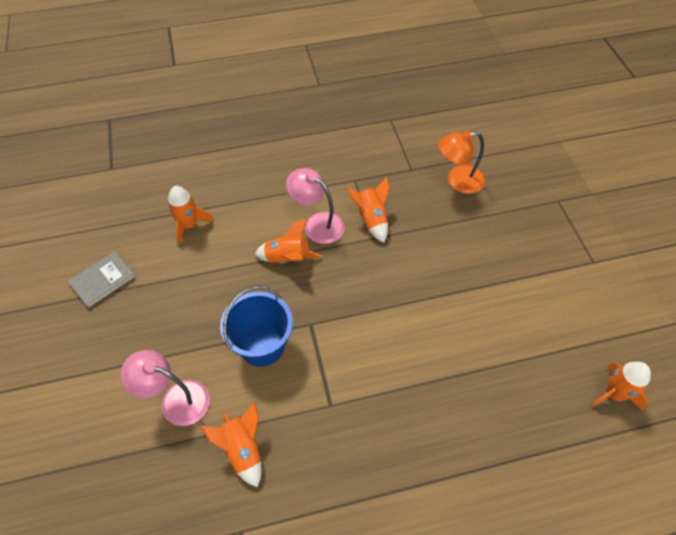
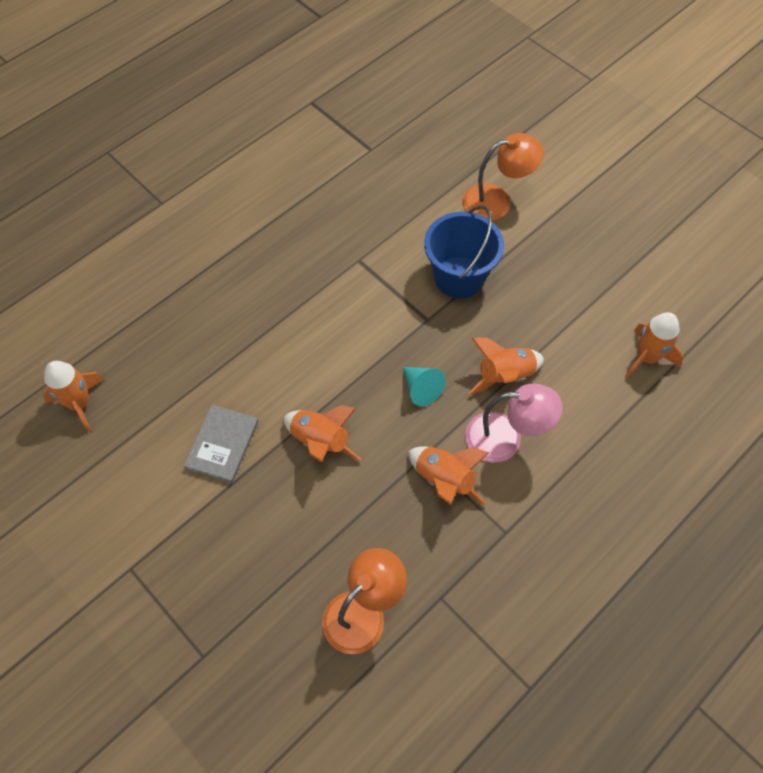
camera: 150 degrees right, 5 degrees up
(102, 280) = (668, 257): grey book -> grey book (222, 444)
(176, 399) = (497, 200): pink lamp -> orange lamp
(242, 449) = (410, 195): orange rocket -> orange rocket (320, 441)
(349, 278) = (421, 389): none -> turquoise cone

